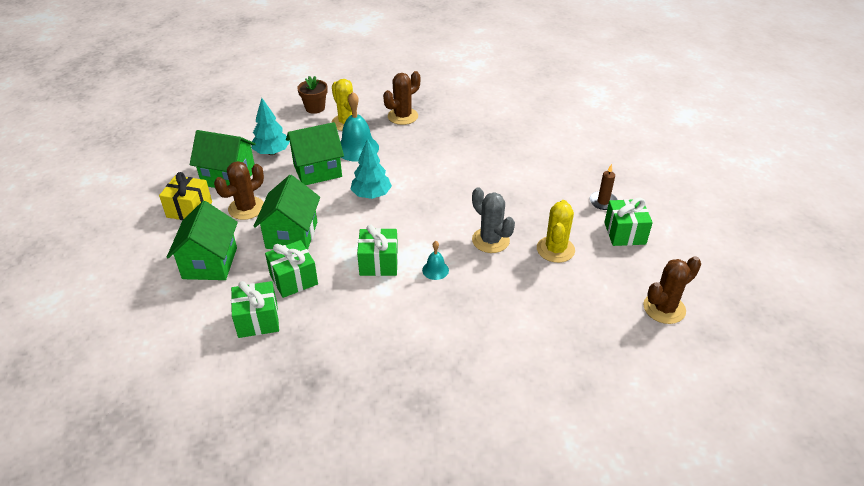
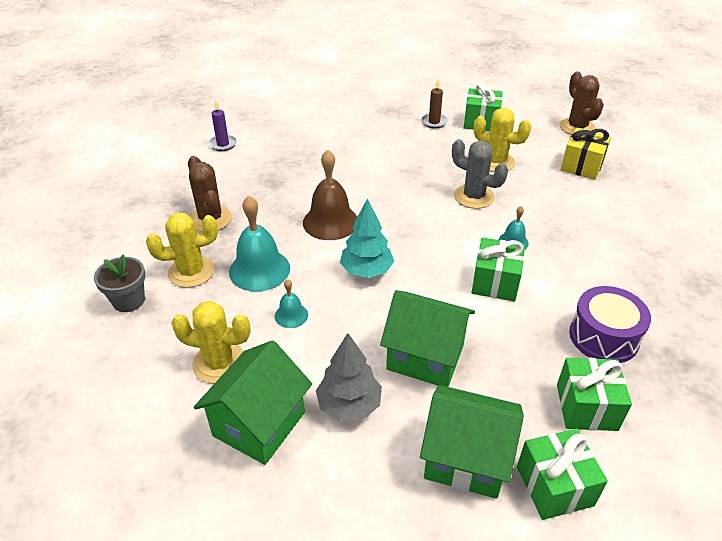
camera: 75 degrees left, 0 degrees up
(189, 209) = (325, 485): yellow gift -> yellow gift (582, 166)
(246, 208) = (349, 405): brown cactus -> grey tree
(272, 152) = (219, 363): turquoise tree -> yellow cactus
(293, 279) = (514, 363): green gift -> green gift (554, 486)
(315, 108) = (129, 300): brown flower pot -> grey flower pot
(317, 170) = (291, 315): green house -> turquoise bell
(331, 330) = (603, 337): none -> purple drum
(421, 168) = (330, 222): none -> brown bell
(490, 240) = (474, 196): grey cactus -> grey cactus turned 60 degrees clockwise
(496, 99) = (223, 144): none -> purple candle

